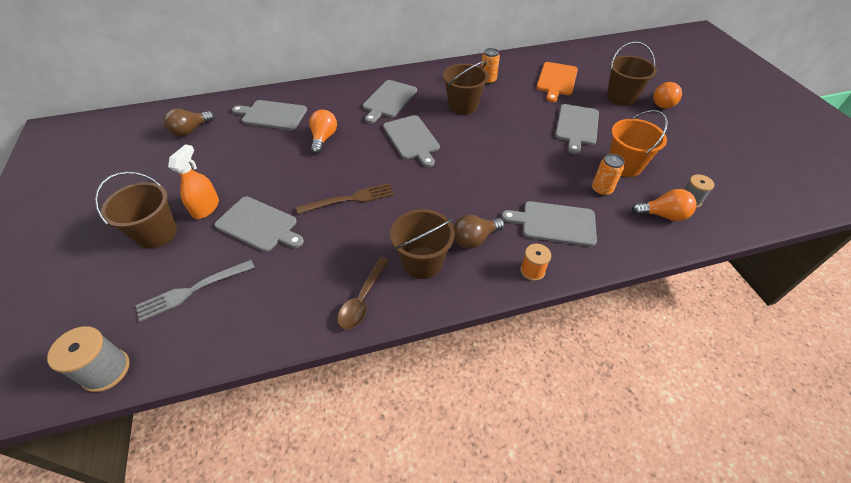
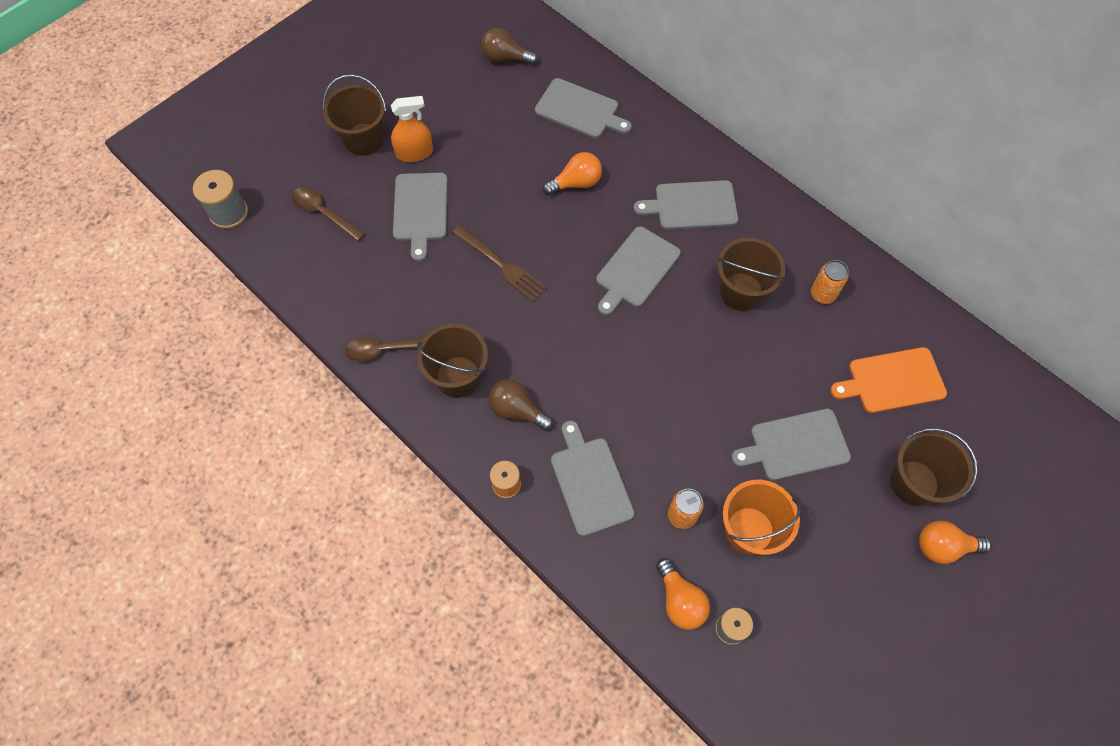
camera: 60 degrees right, 15 degrees up
(193, 290) = (324, 213): grey fork -> brown spoon
(272, 115) = (580, 110): grey cutting board -> grey cutting board turned 135 degrees clockwise

